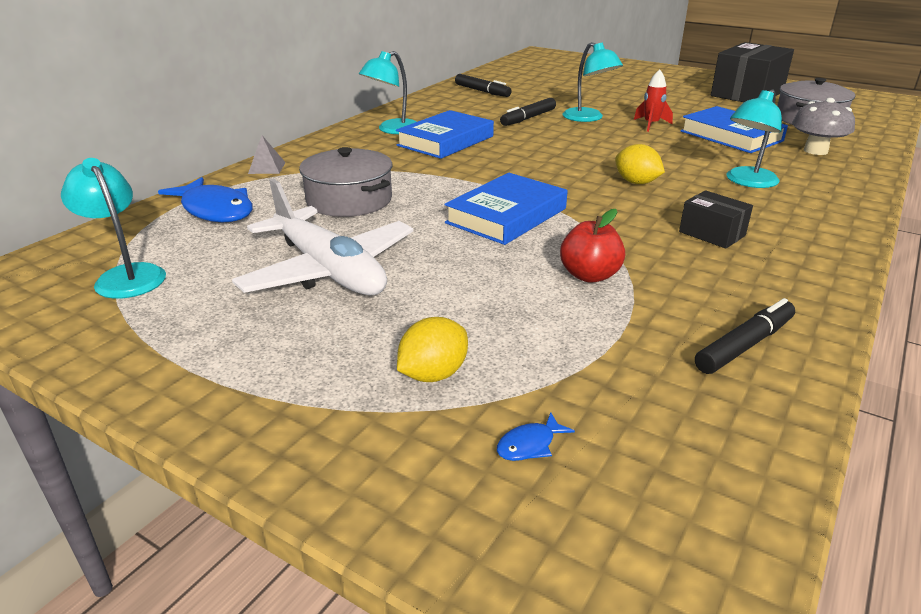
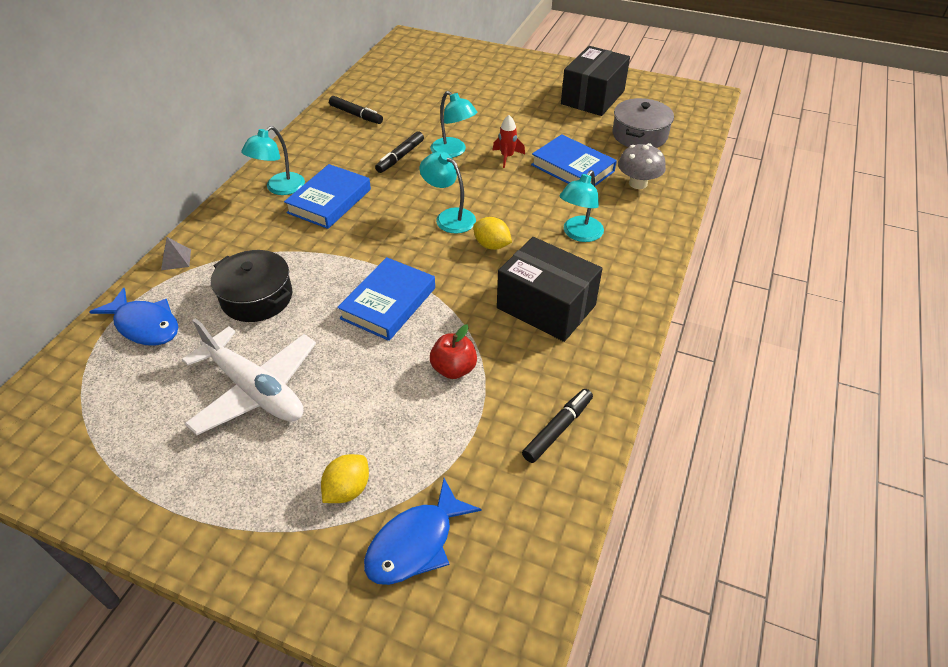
camera: 10 degrees left, 15 degrees up
(126, 275) = (93, 418): turquoise lamp -> turquoise lamp (449, 217)
(349, 200) = (257, 297): grey pot -> black pot
(529, 445) = (415, 543): blue fish -> blue fish, size x2.39
(712, 234) = (546, 306): black box -> black box, size x2.02

